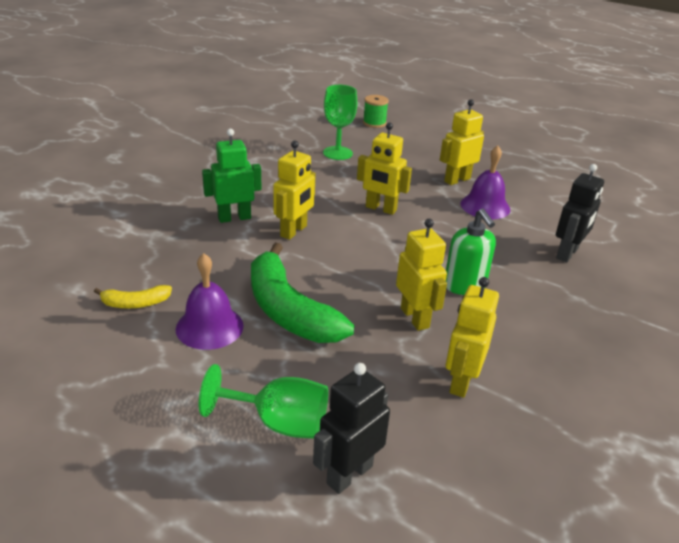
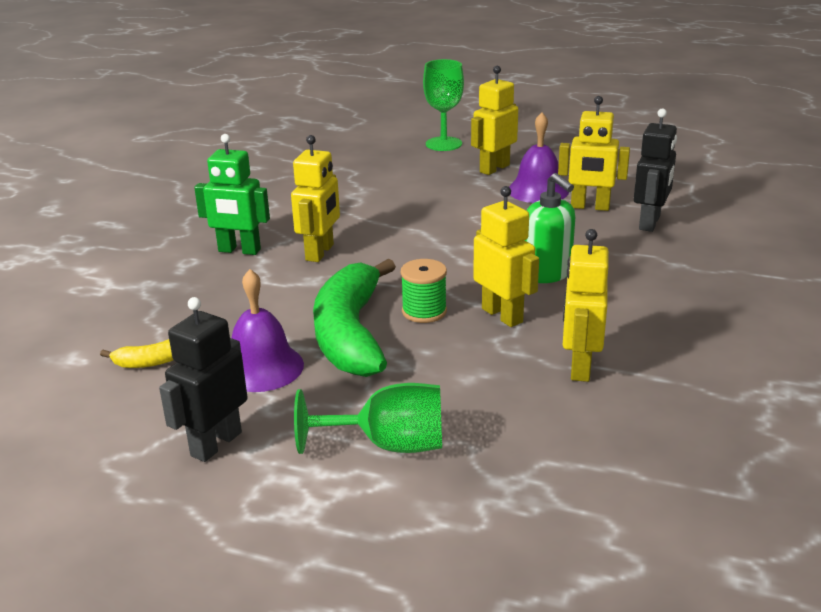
camera: 10 degrees left, 5 degrees down
(234, 218) = (239, 250): green robot -> green robot turned 135 degrees counterclockwise
(289, 310) = (351, 334): green banana -> green banana turned 45 degrees clockwise
(337, 153) = (337, 162): green goblet -> green goblet (443, 144)
(349, 474) = (491, 477): black robot -> black robot (216, 444)
(374, 123) = (369, 123): green spool -> green spool (424, 311)
(380, 209) = (415, 212): yellow robot -> yellow robot (590, 207)

